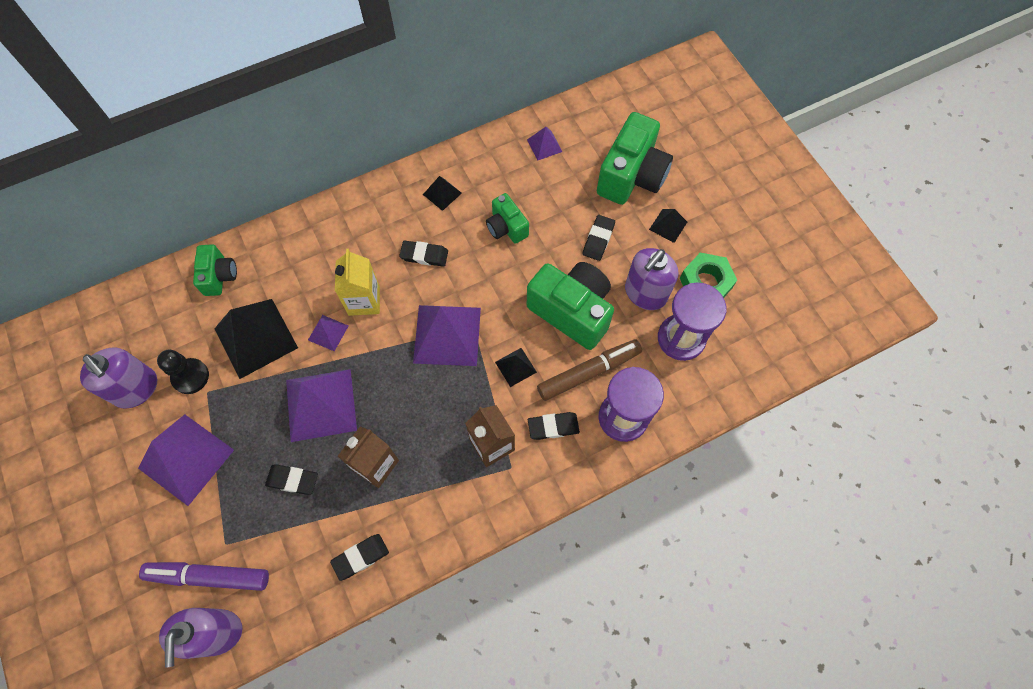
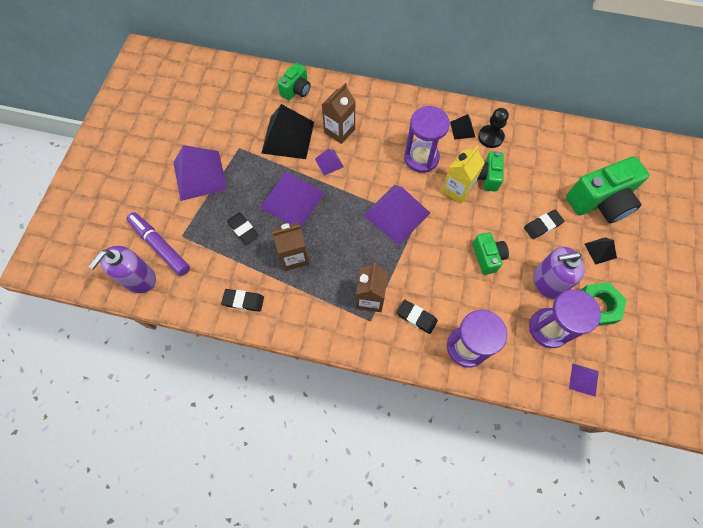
camera: 40 degrees right, 0 degrees up
(136, 389) = (206, 120): purple soap dispenser -> none
(190, 376) = (237, 133): black pawn -> black pawn (490, 137)
(310, 288) = (339, 131): none -> brown carton
(364, 300) = (364, 159): yellow carton -> yellow carton (457, 189)
(424, 255) = (421, 158): black eraser -> purple hourglass
(515, 367) = (423, 264): black pyramid -> none
(544, 145) = (554, 143): purple pyramid -> purple pyramid (583, 379)
(572, 311) = (487, 257): green camera -> green camera, size x0.55
(589, 372) = (467, 302): brown marker -> none

